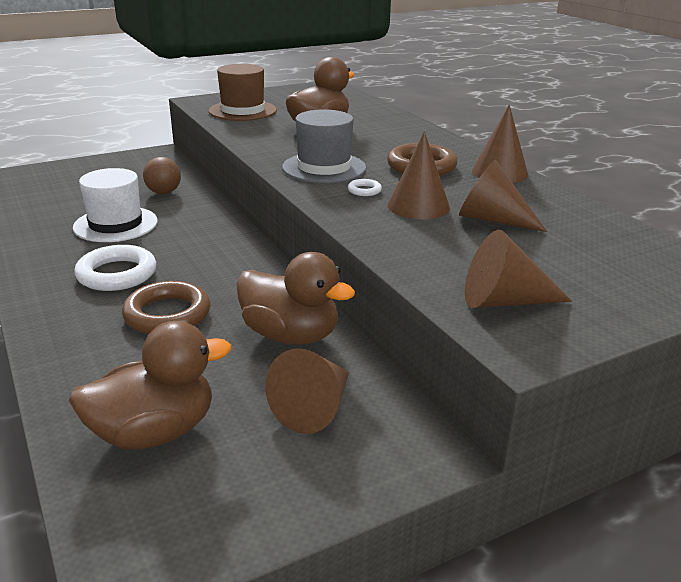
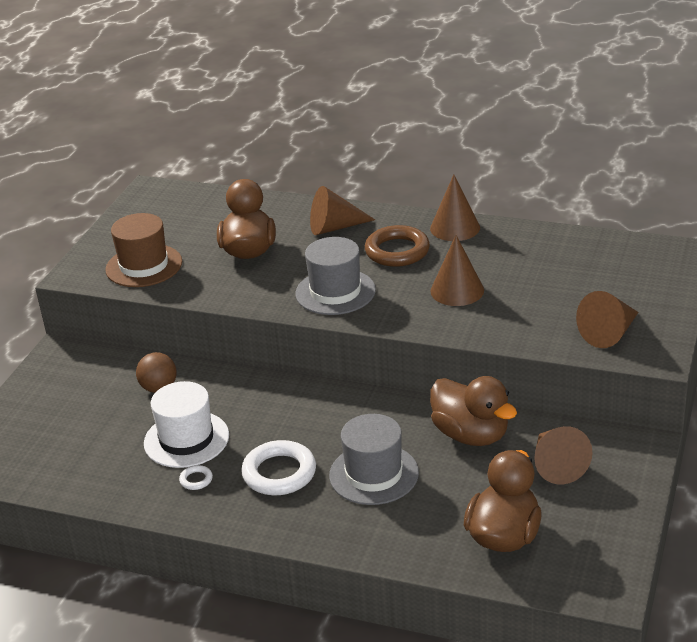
camera: 40 degrees left, 5 degrees up
(167, 314) = (374, 474): brown ring -> grey hat
(291, 335) = (471, 435): brown duck -> brown duck turned 60 degrees clockwise
(364, 190) = (401, 297): white ring -> white ring (196, 480)
(491, 219) = (515, 275): brown cone -> brown cone (334, 227)

